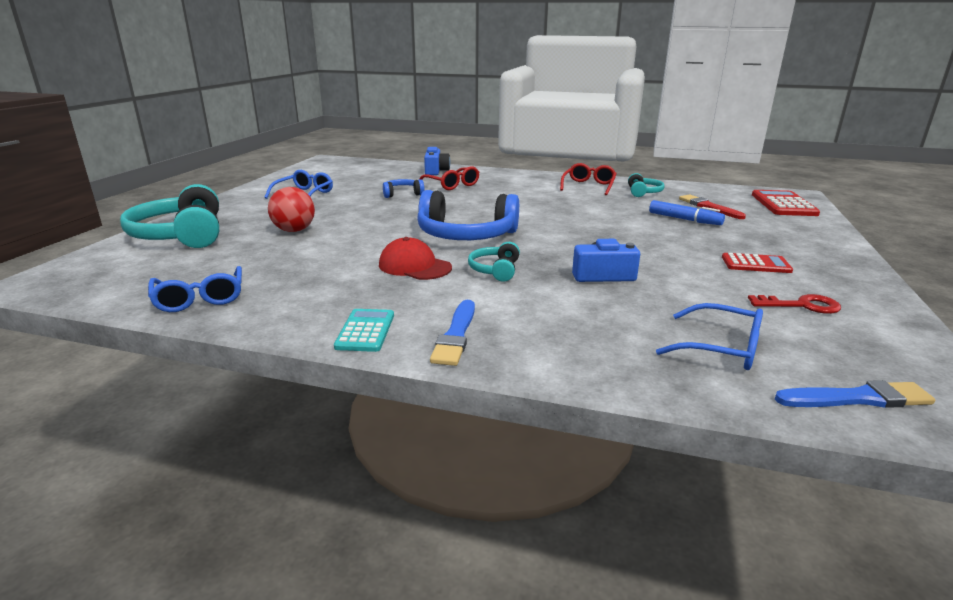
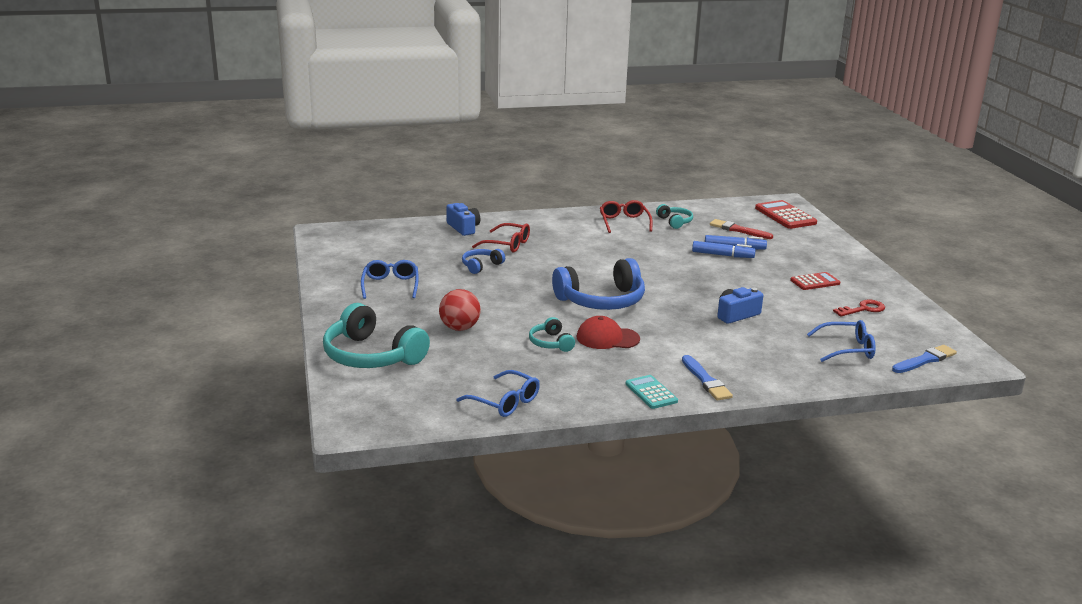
camera: 30 degrees left, 0 degrees up
(495, 270) = (665, 327): turquoise headphones -> turquoise headphones (551, 343)
(661, 223) = (722, 255): none -> blue marker

